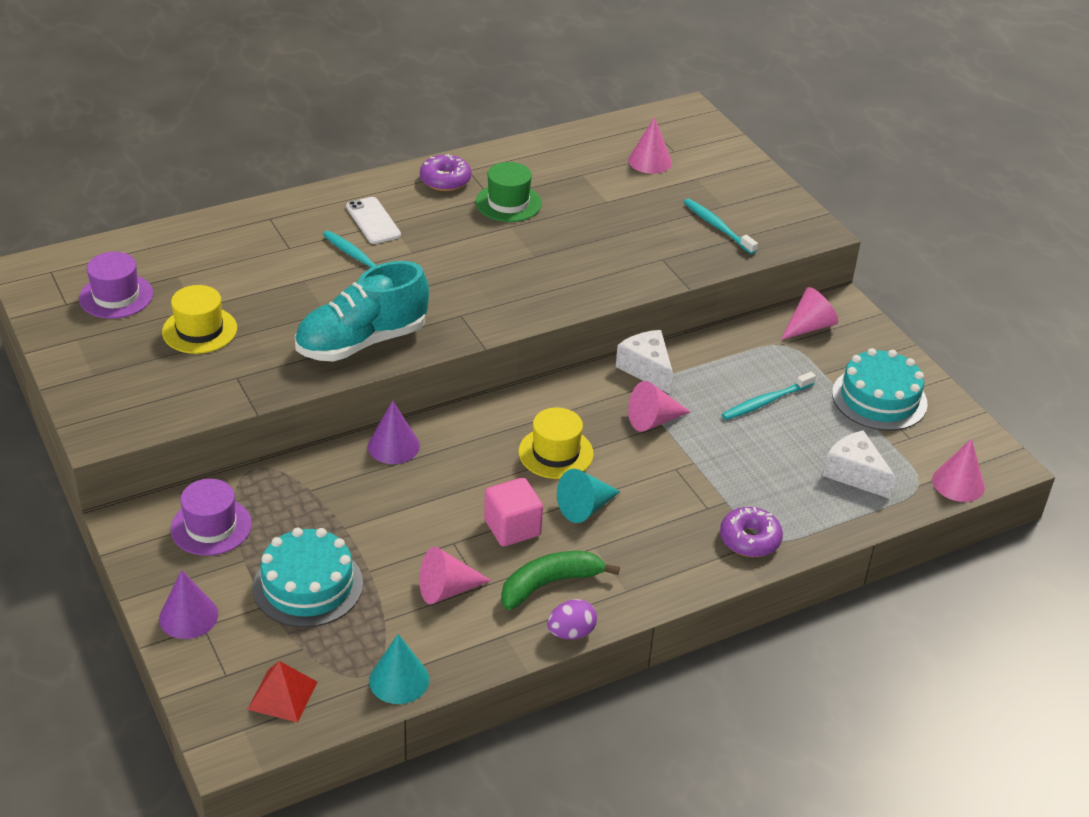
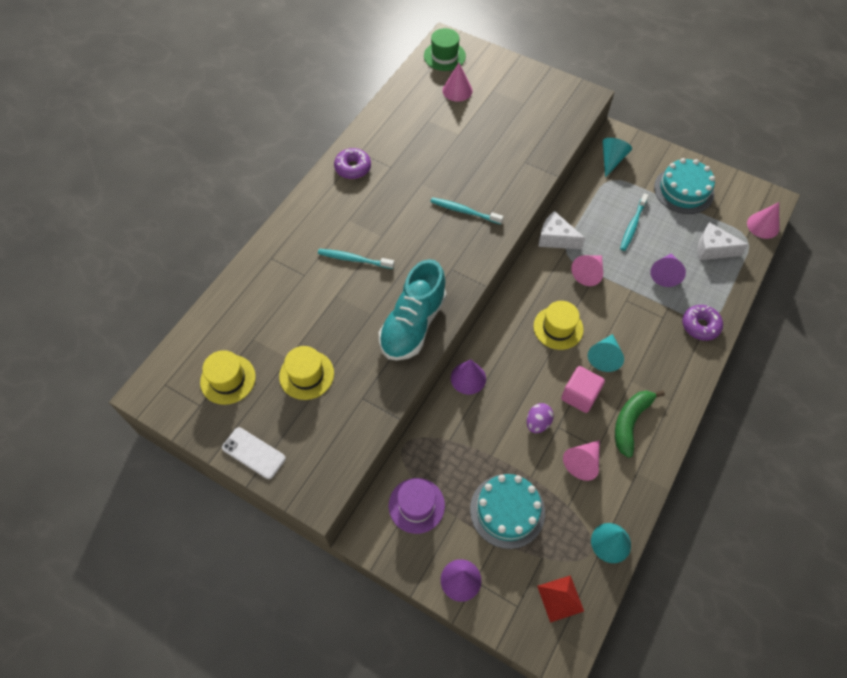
camera: 30 degrees left, 20 degrees up
(116, 296) = (228, 379): purple hat -> yellow hat
(373, 221) = (337, 224): white phone -> white phone (253, 453)
(508, 203) = (405, 166): green hat -> green hat (444, 56)
(571, 633) = (668, 448): purple egg -> purple egg (537, 423)
(717, 227) = (534, 121): turquoise toothbrush -> turquoise toothbrush (464, 211)
(758, 468) = (665, 274): none -> purple cone
(809, 327) = (611, 160): pink cone -> turquoise cone

